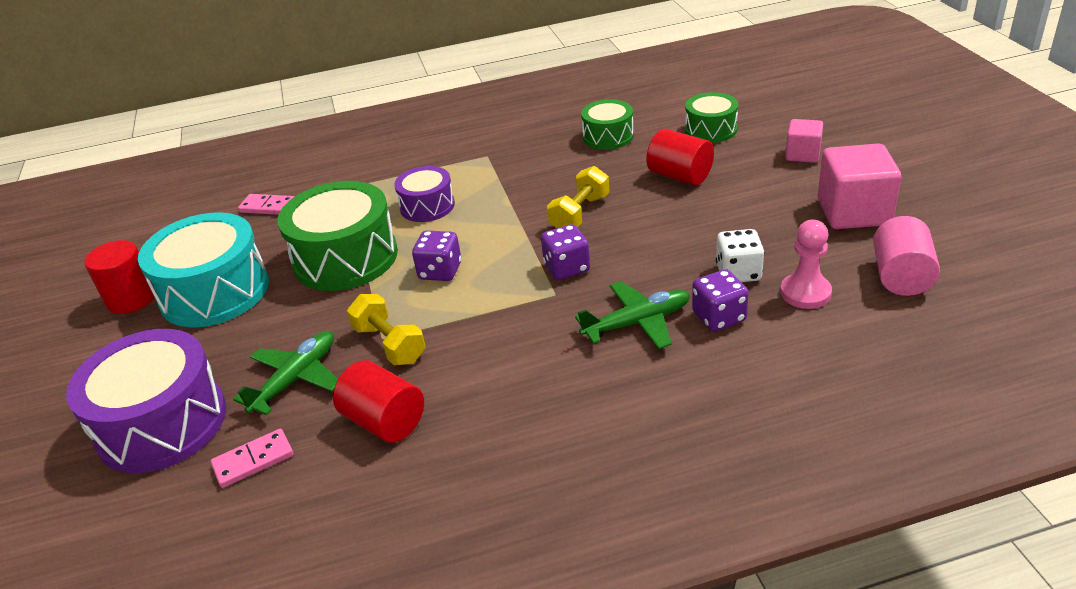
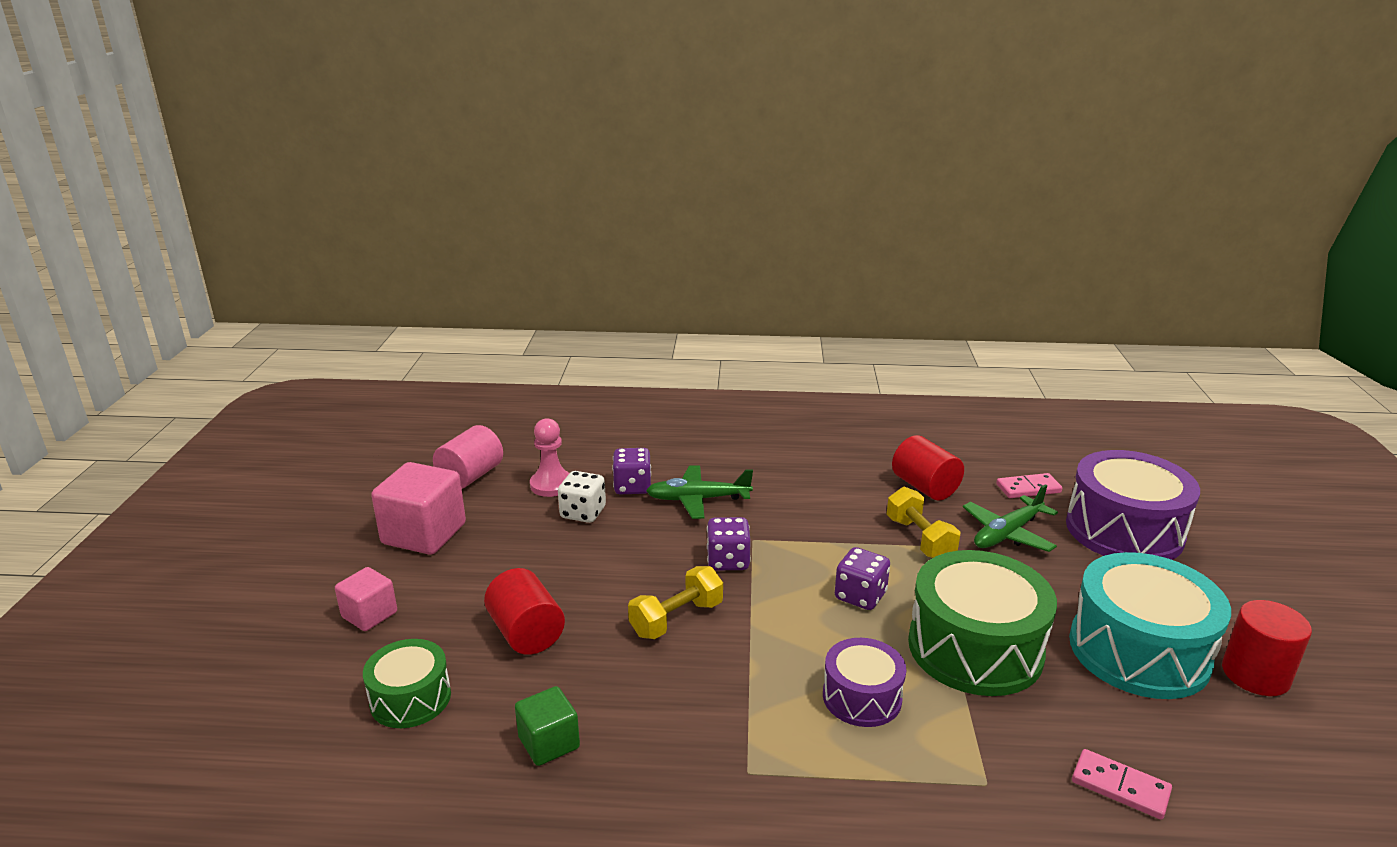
camera: 165 degrees left, 10 degrees down
(608, 136) = (549, 743): green drum -> green cube

